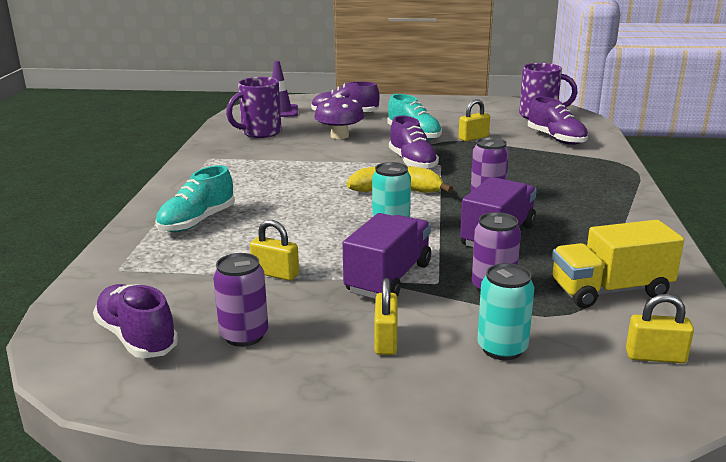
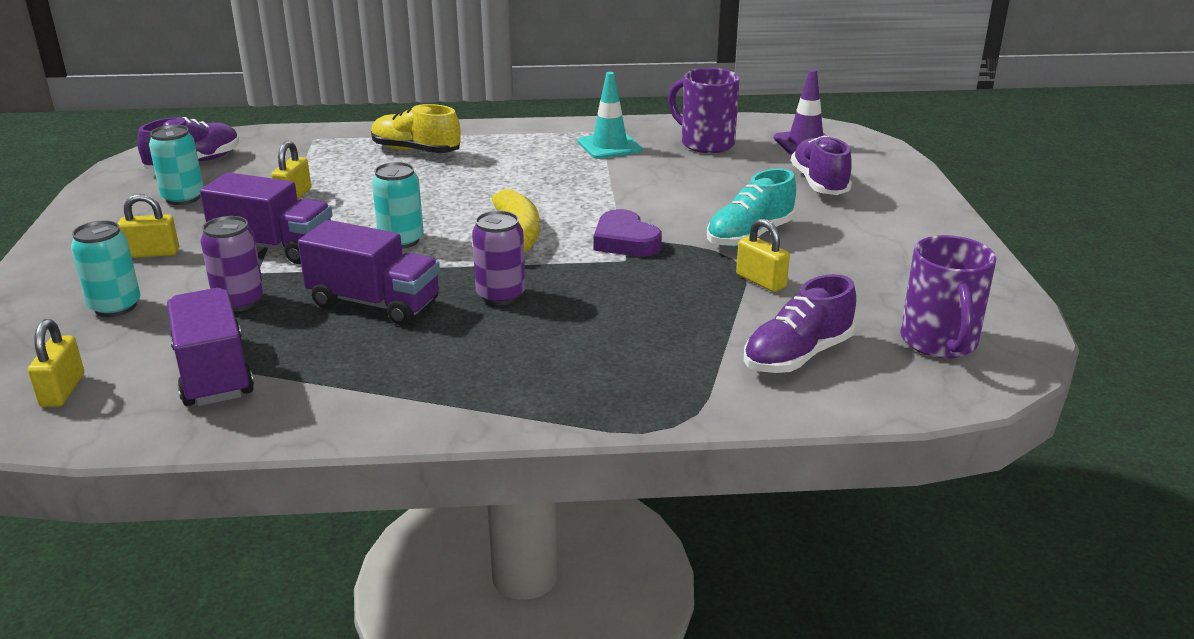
camera: 80 degrees right, 5 degrees up
(197, 222) = (416, 151): turquoise shoe -> yellow shoe
(243, 157) = (609, 146): none -> turquoise traffic cone
(244, 335) = (183, 198): purple can -> turquoise can
(339, 136) = (717, 188): purple mushroom -> none
(412, 162) = (625, 241): purple shoe -> purple heart
(610, 290) = (214, 373): yellow truck -> purple truck

